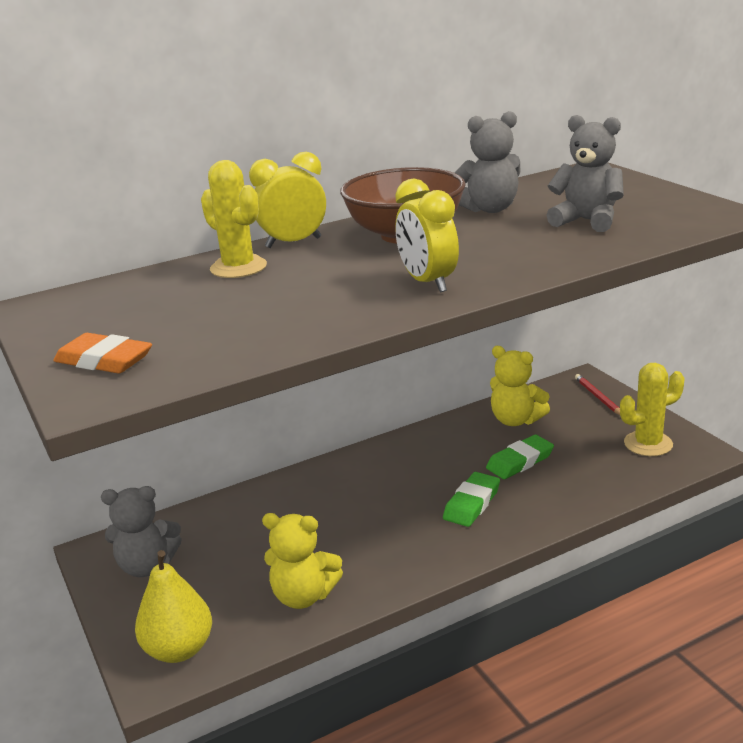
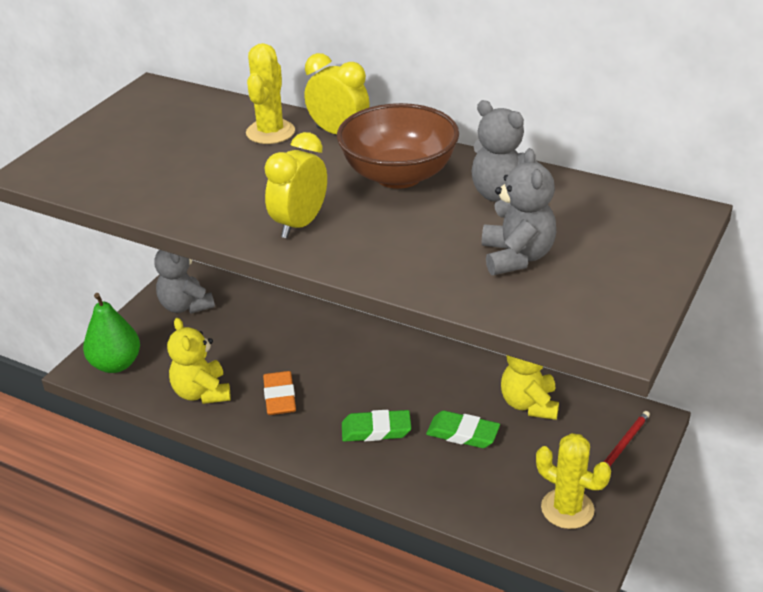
camera: 55 degrees right, 10 degrees up
(104, 360) = (86, 152): orange eraser -> orange eraser (280, 397)
(179, 649) = (116, 364): yellow pear -> green pear

